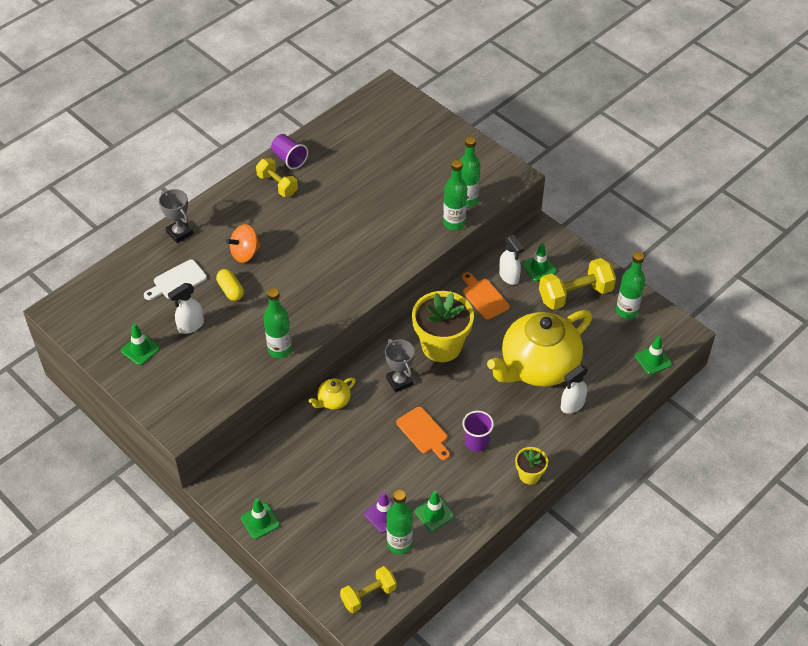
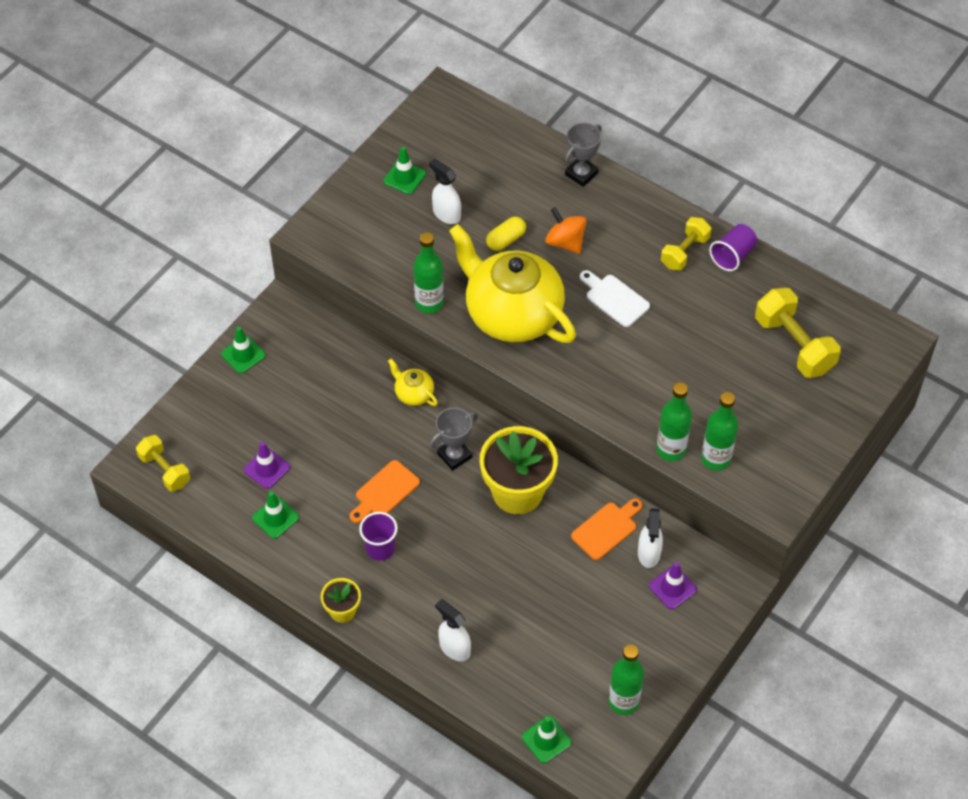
camera: 80 degrees right, 5 degrees up
(177, 281) = (508, 188): white cutting board -> white cutting board (615, 299)
(399, 544) = (231, 489): green bottle -> none
(509, 276) = (649, 553): white spray bottle -> white spray bottle turned 45 degrees counterclockwise
(538, 367) = (507, 603): yellow teapot -> yellow teapot (512, 314)
(539, 268) = (672, 587): green traffic cone -> purple traffic cone
(575, 294) = (637, 636): yellow dumbbell -> yellow dumbbell (794, 345)

